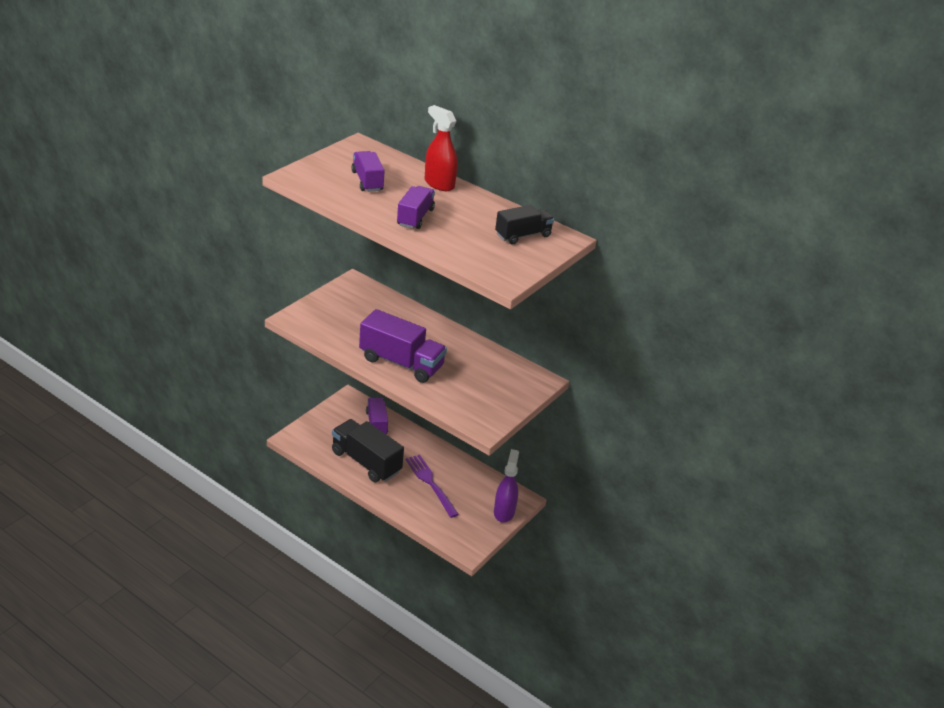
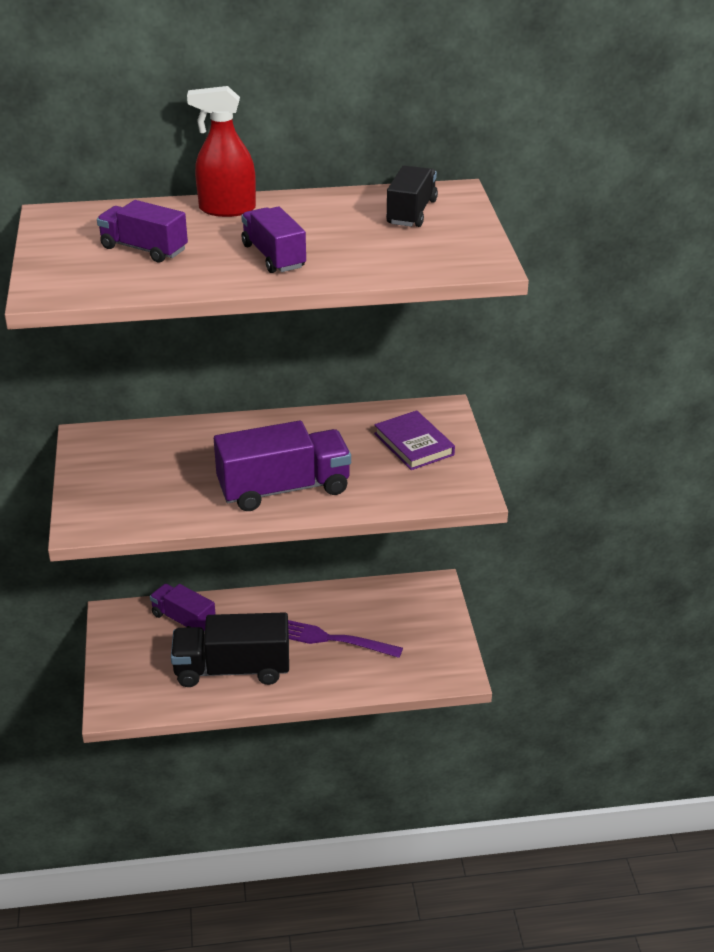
camera: 40 degrees left, 0 degrees up
(498, 386) = (414, 444): none -> purple book
(504, 512) = (438, 611): purple spray bottle -> none

